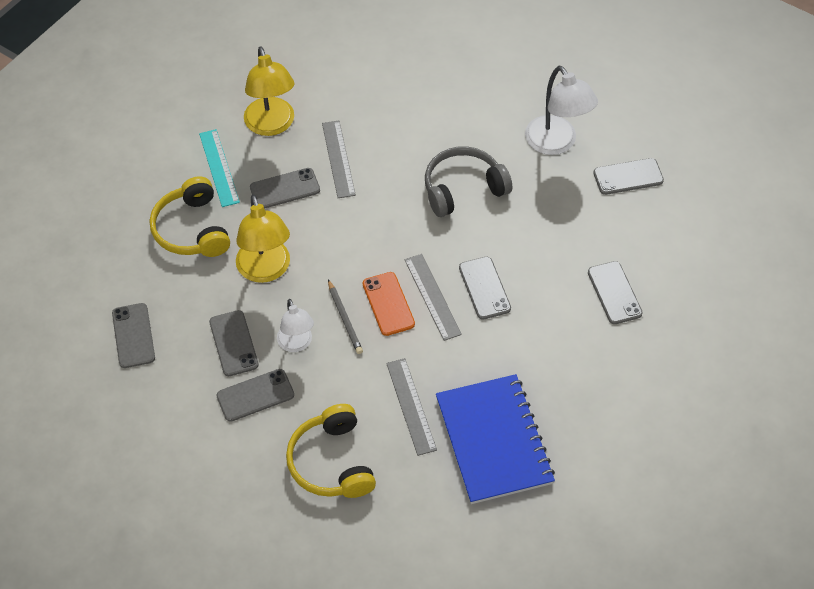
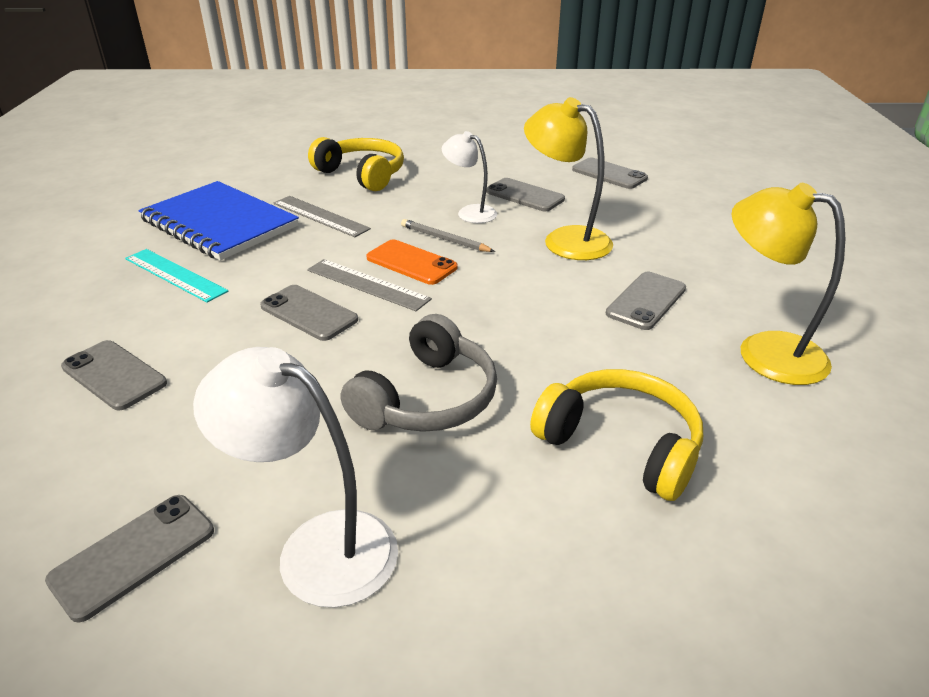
camera: 145 degrees right, 20 degrees down
(192, 229) = (678, 238): yellow headphones -> yellow headphones (621, 444)
(219, 167) = (742, 288): turquoise ruler -> turquoise ruler (175, 275)
(255, 395) = (466, 181): grey phone -> none
(338, 159) = (632, 355): grey ruler -> none

